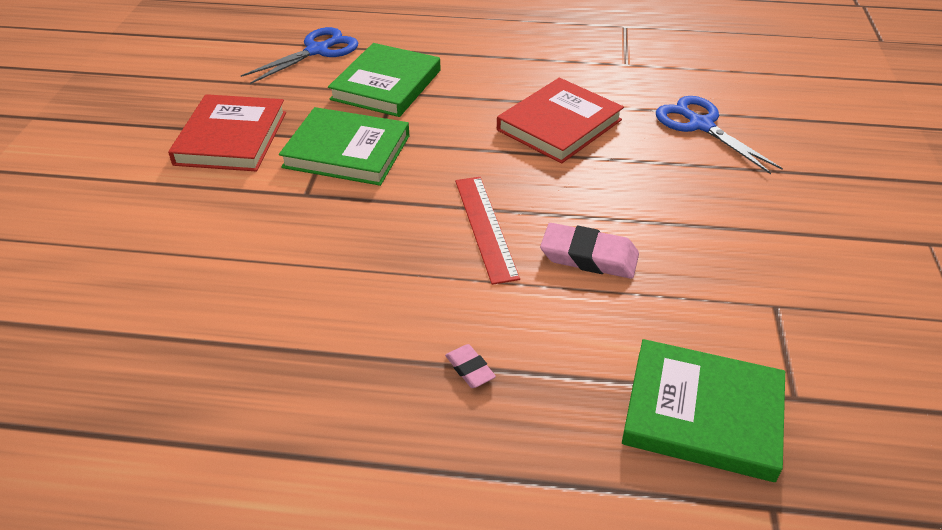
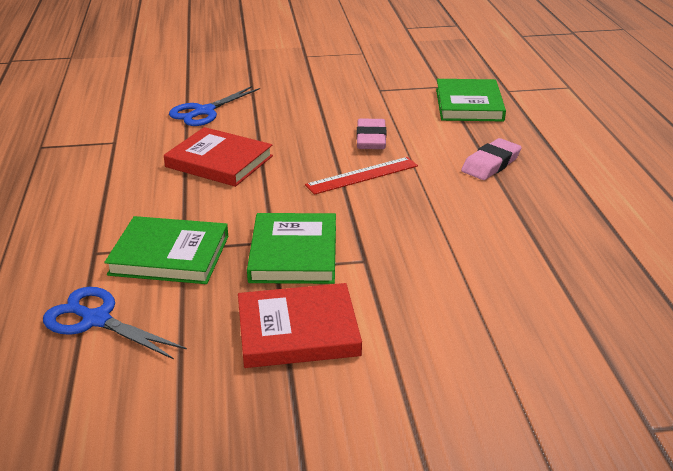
camera: 105 degrees left, 10 degrees down
(470, 369) = (491, 164): pink eraser -> pink eraser, size x1.89

